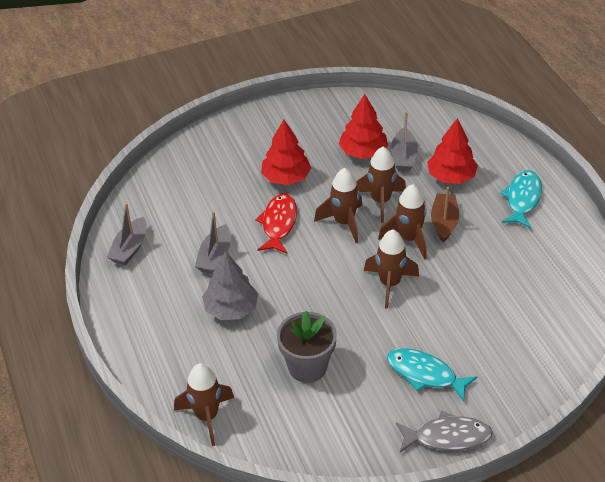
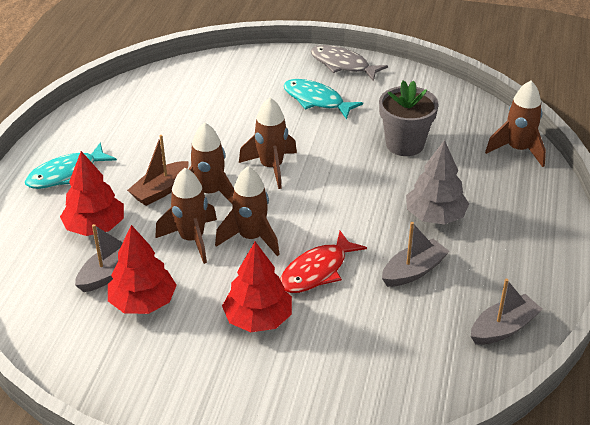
camera: 145 degrees left, 5 degrees down
(425, 374) = (316, 100): turquoise fish -> turquoise fish turned 150 degrees clockwise

